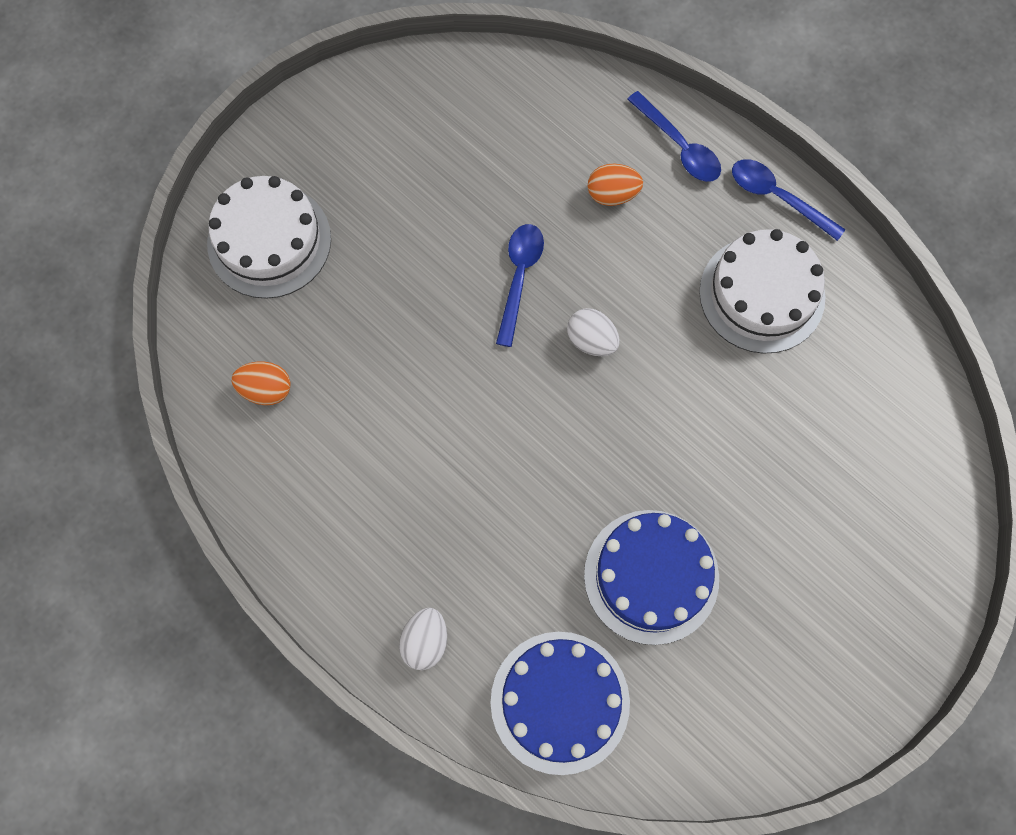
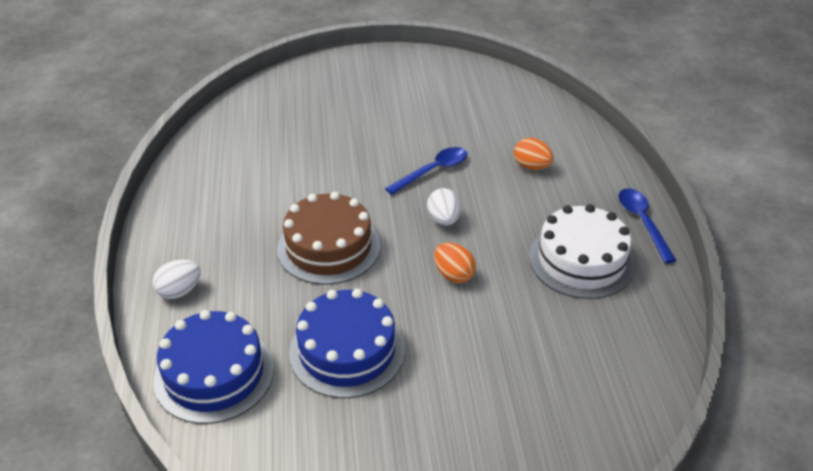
camera: 40 degrees right, 30 degrees down
(266, 389) = (242, 140): orange egg -> orange egg (454, 275)
(269, 241) = (318, 89): white cake -> none
(514, 467) = (328, 247): none -> brown cake
(679, 146) = (598, 168): blue spoon -> none

